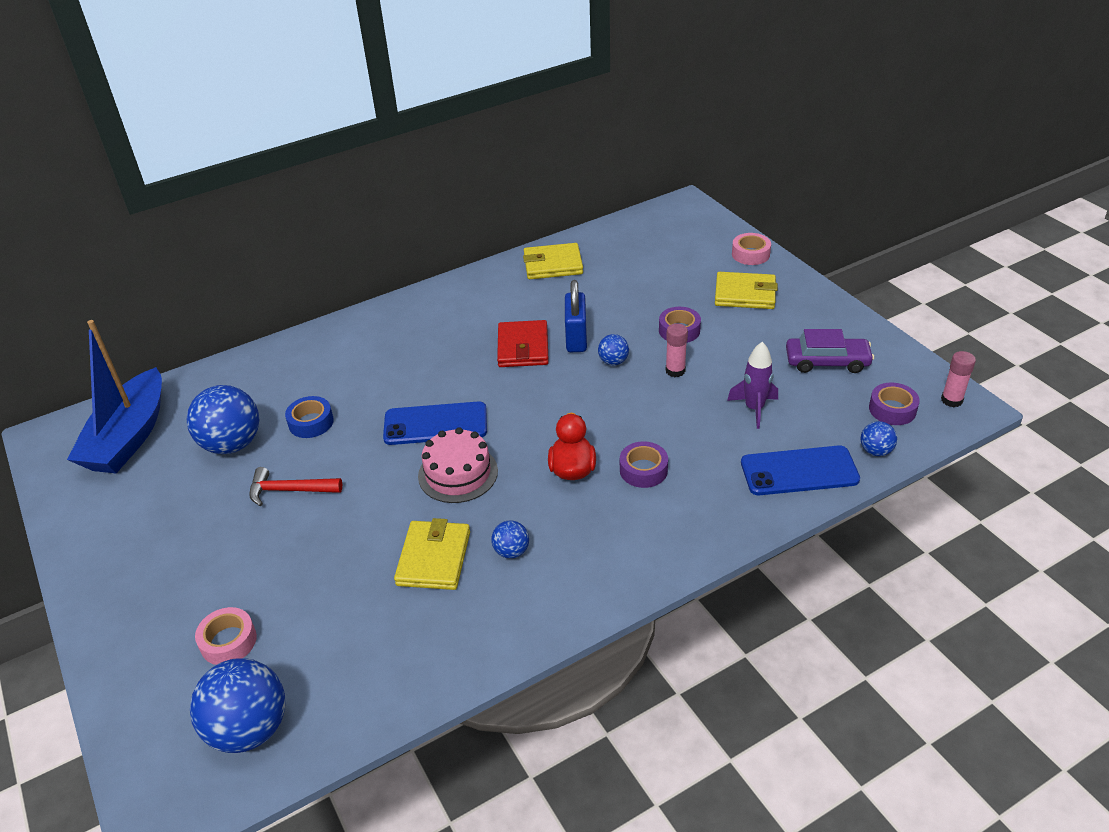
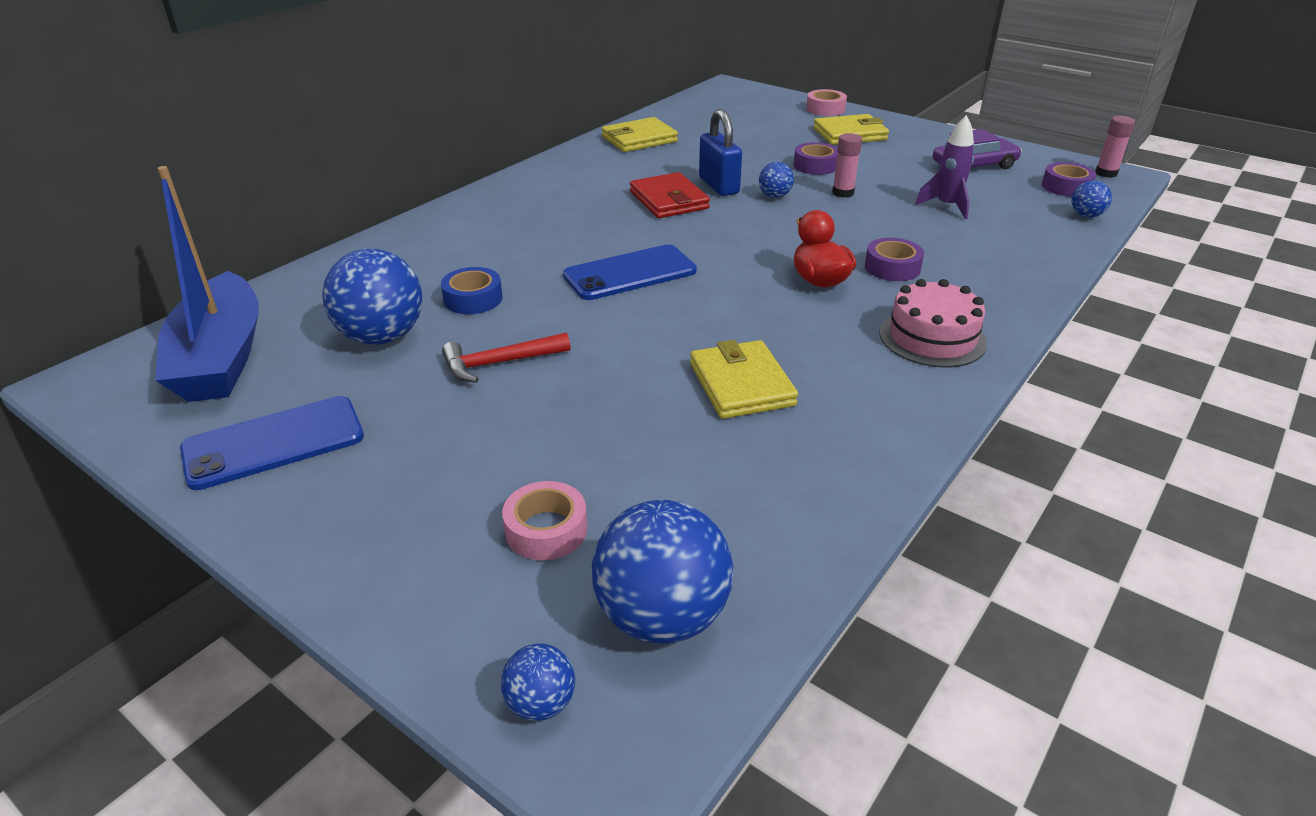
camera: 25 degrees left, 5 degrees down
(458, 473) = (696, 308): pink cake -> pink cake (932, 337)
(511, 551) = (824, 359): blue ball -> blue ball (541, 703)
(799, 471) = (1037, 241): blue phone -> blue phone (274, 443)

